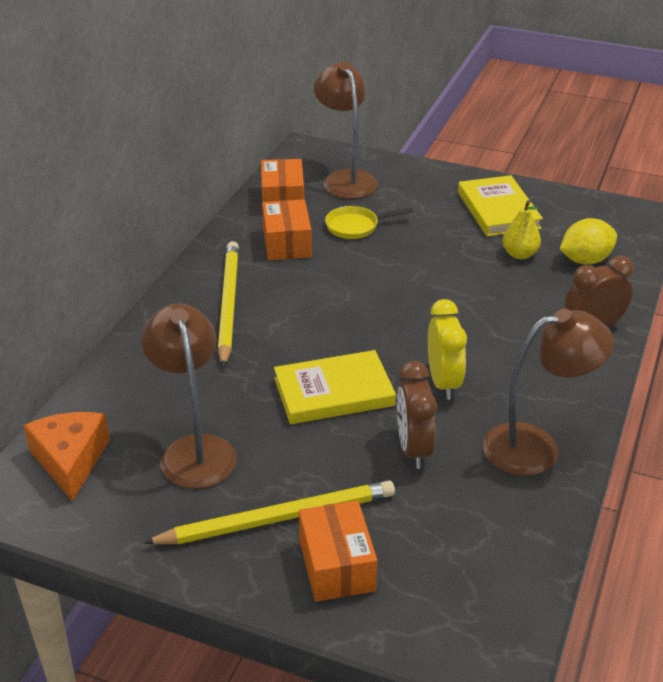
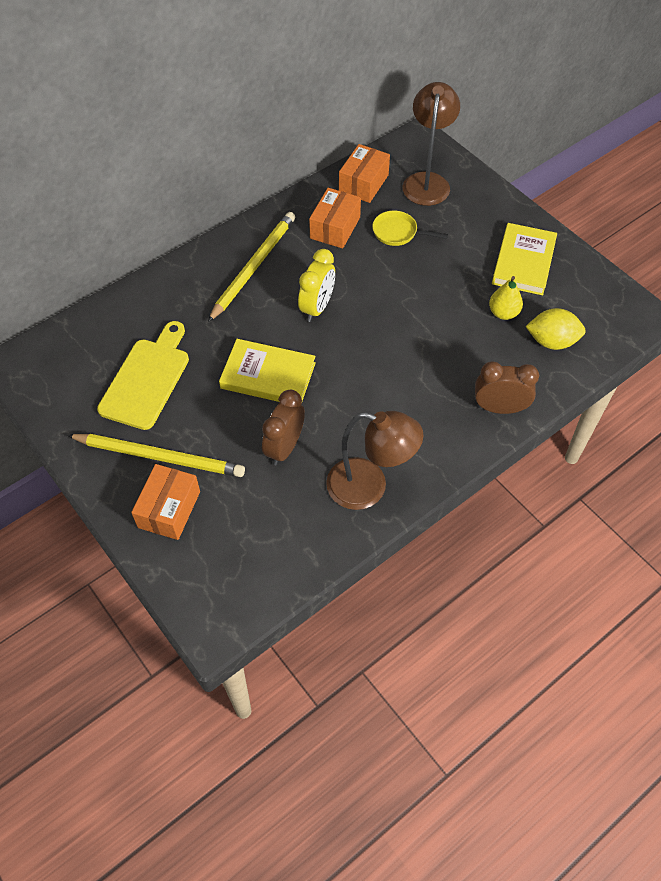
camera: 30 degrees right, 20 degrees up
(70, 460) = (70, 351): orange cheese -> none
(194, 450) = (147, 379): brown lamp -> yellow cutting board
(443, 383) = (349, 403): yellow clock -> yellow clock (317, 307)

